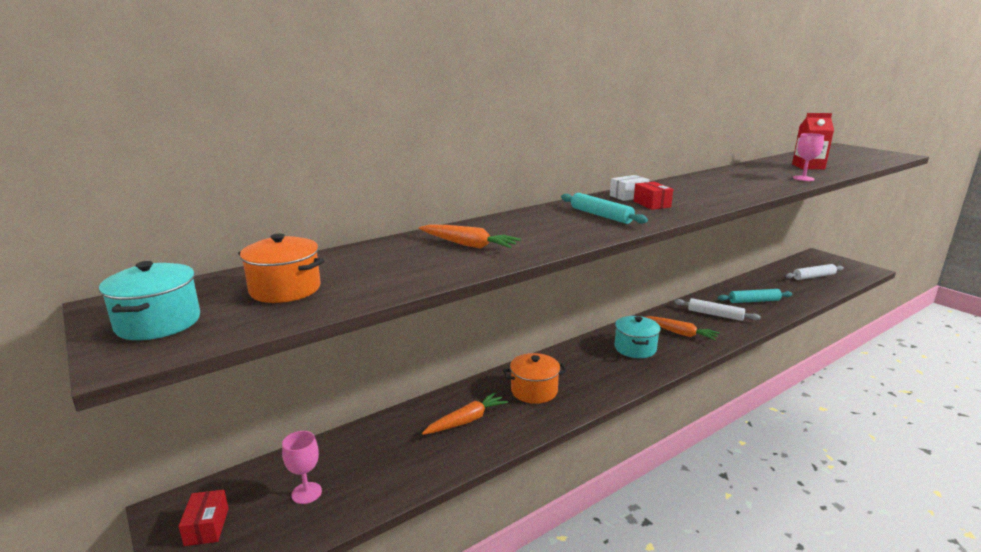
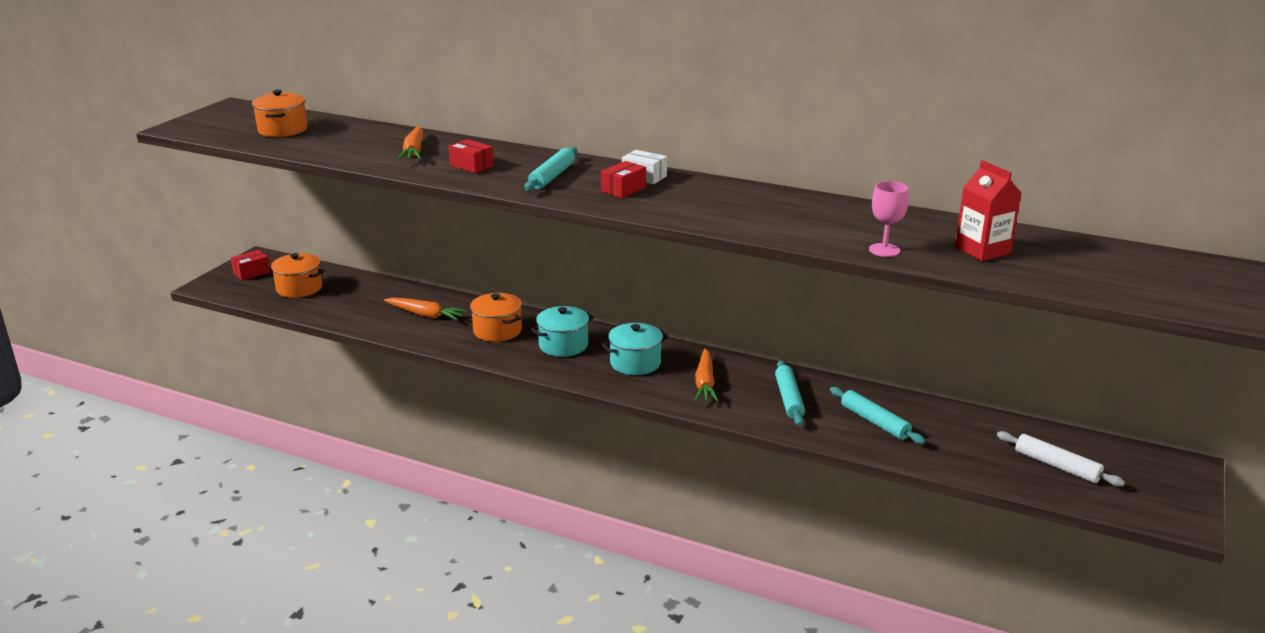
camera: 60 degrees right, 5 degrees up
(158, 323) = (216, 121): turquoise pot -> turquoise pot (563, 345)
(306, 493) = (299, 288): pink goblet -> orange pot
(542, 233) = (471, 166): none -> red box
(715, 315) = (789, 399): white rolling pin -> turquoise rolling pin

